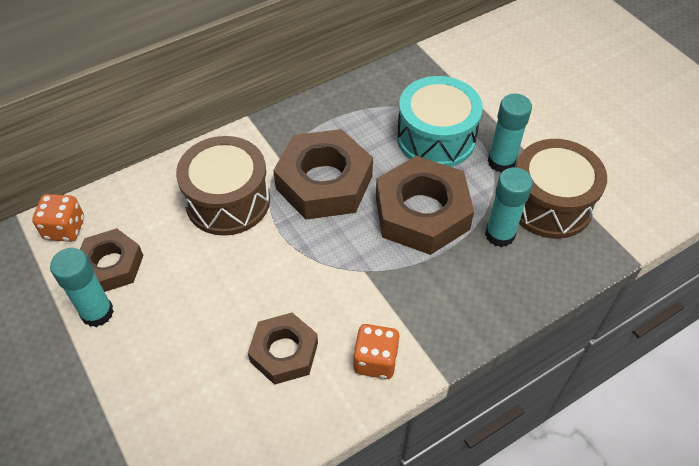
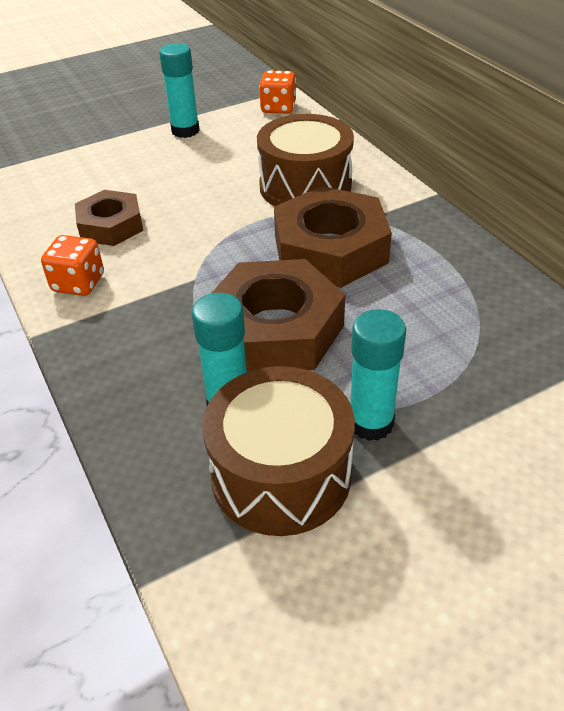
camera: 95 degrees right, 10 degrees down
(111, 265) = (234, 132): brown nut -> none
(436, 138) = (416, 351): turquoise drum -> none

